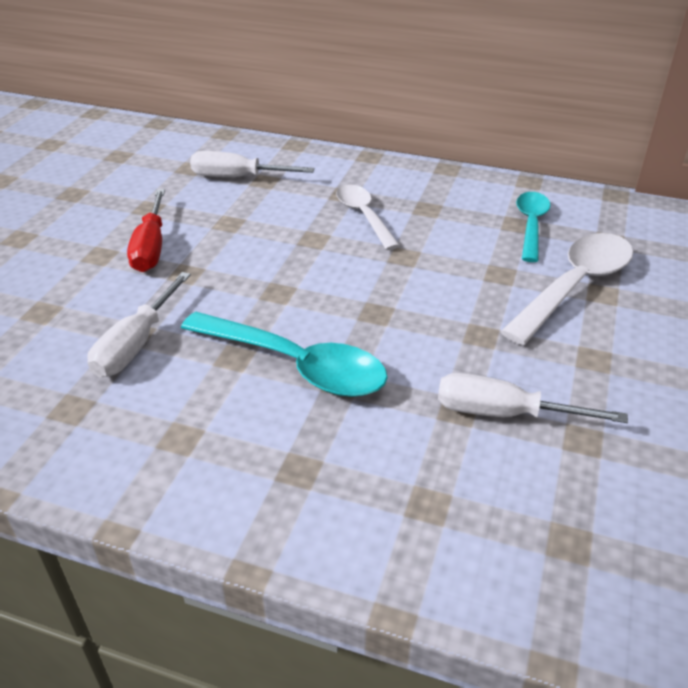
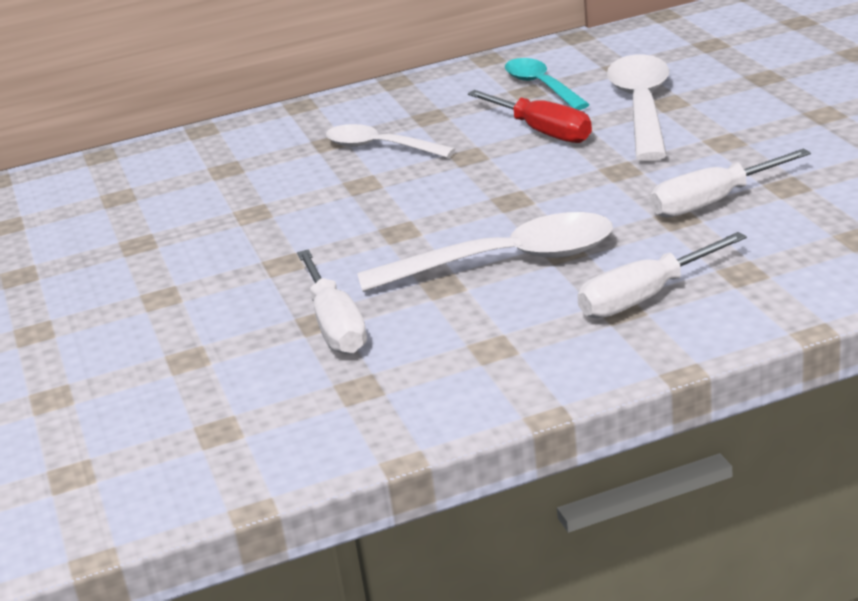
camera: 35 degrees left, 10 degrees down
(151, 247) = (206, 265): red screwdriver -> red screwdriver (542, 131)
(238, 177) = (191, 179): white screwdriver -> white screwdriver (646, 297)
(296, 365) = (506, 261): turquoise spoon -> white spoon

